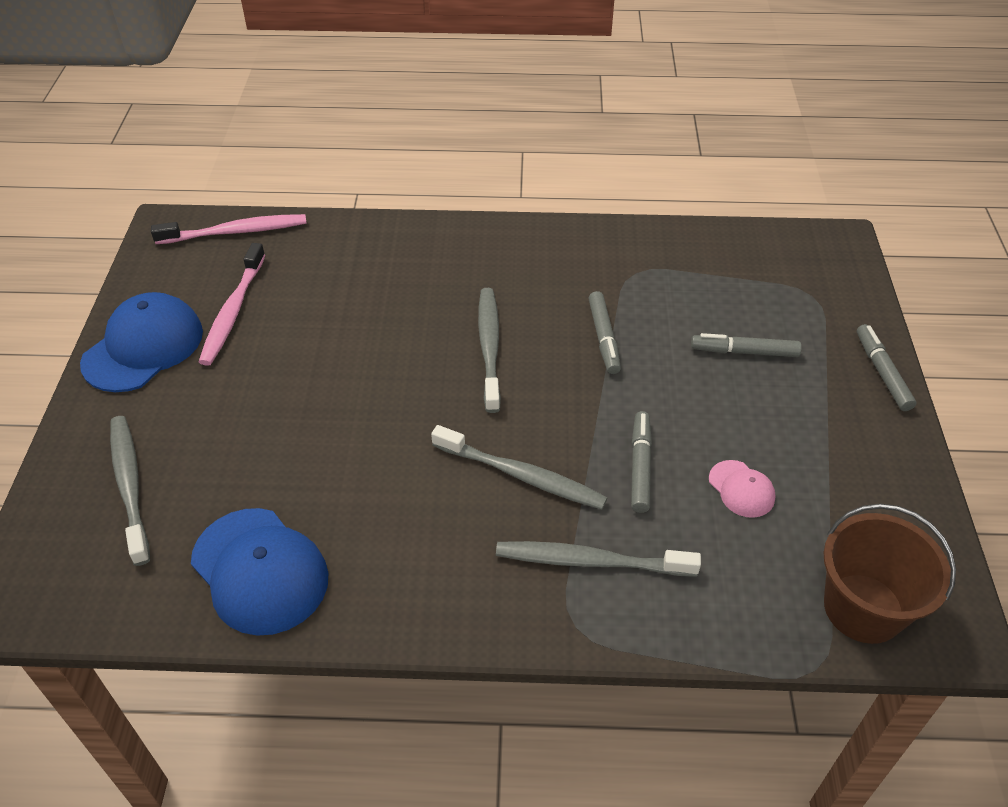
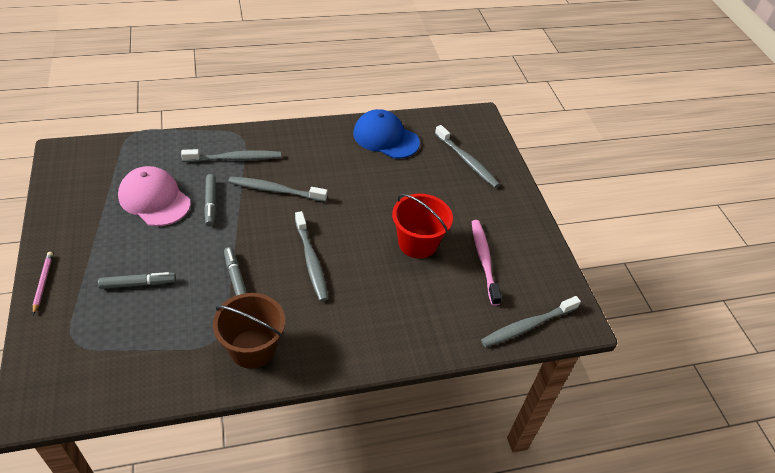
camera: 160 degrees right, 0 degrees up
(143, 347) = (518, 229): blue cap -> none
(235, 232) = (528, 326): pink toothbrush -> grey toothbrush
(316, 349) = (417, 243): none -> red bucket
(741, 489) = (154, 199): pink cap -> pink cap, size x2.00
(863, 608) = (103, 156): brown bucket -> brown bucket (252, 348)
(882, 372) = (43, 283): grey marker -> pink pencil

